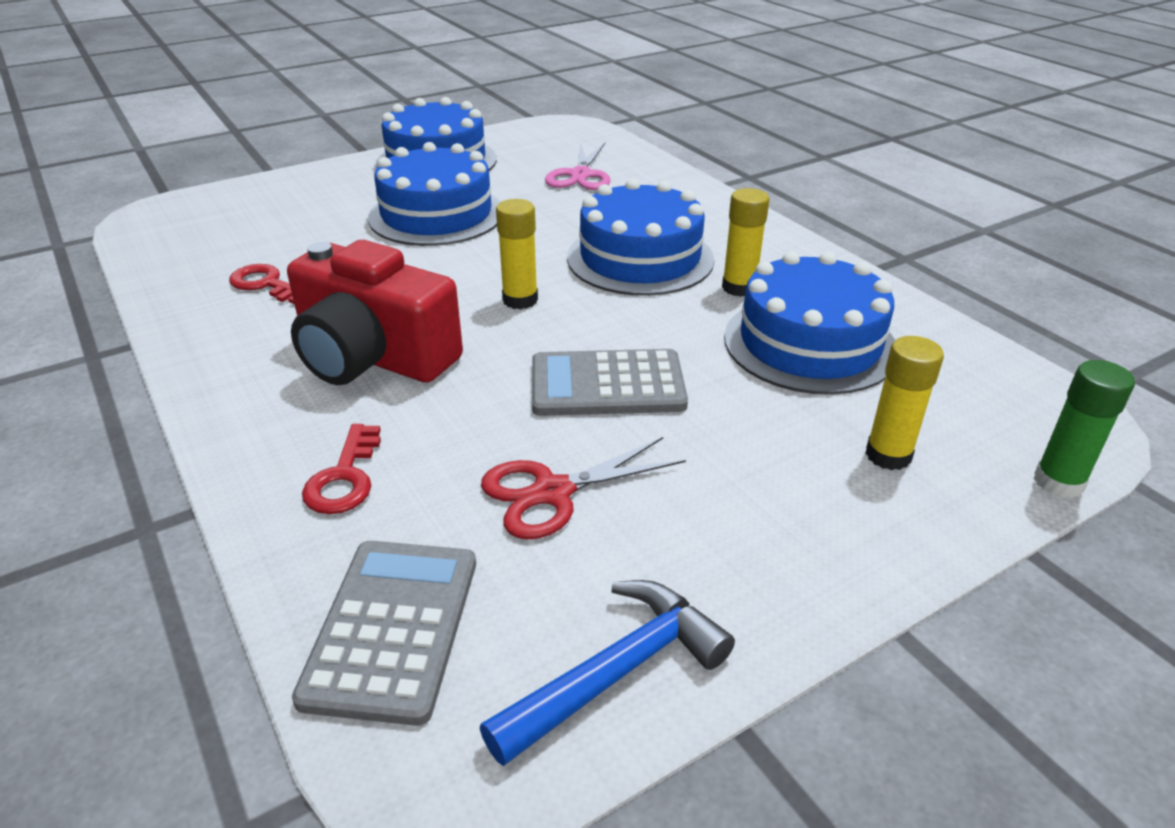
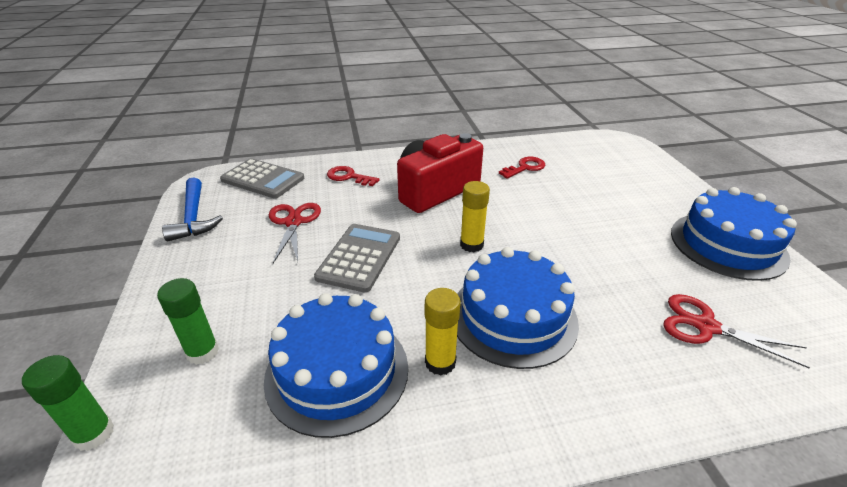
camera: 110 degrees right, 0 degrees up
(436, 214) = (613, 230): blue cake -> none
(580, 175) = (705, 326): pink scissors -> red scissors
(888, 455) = (202, 352): yellow glue stick -> green glue stick

